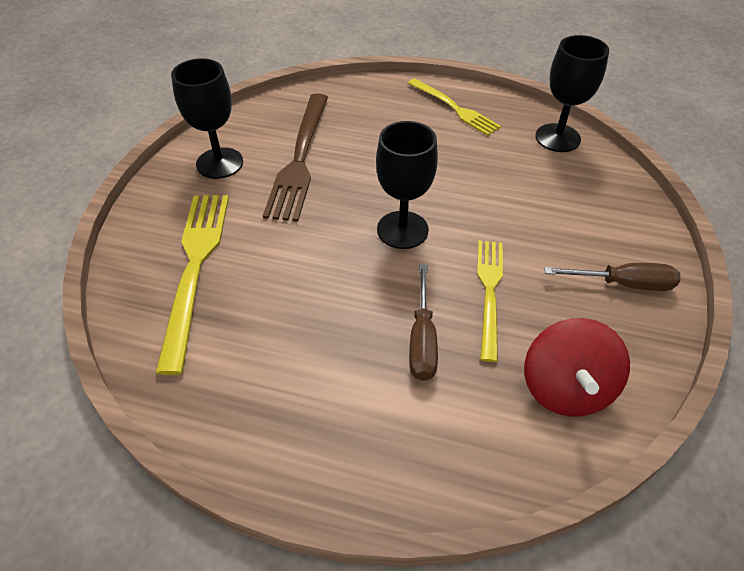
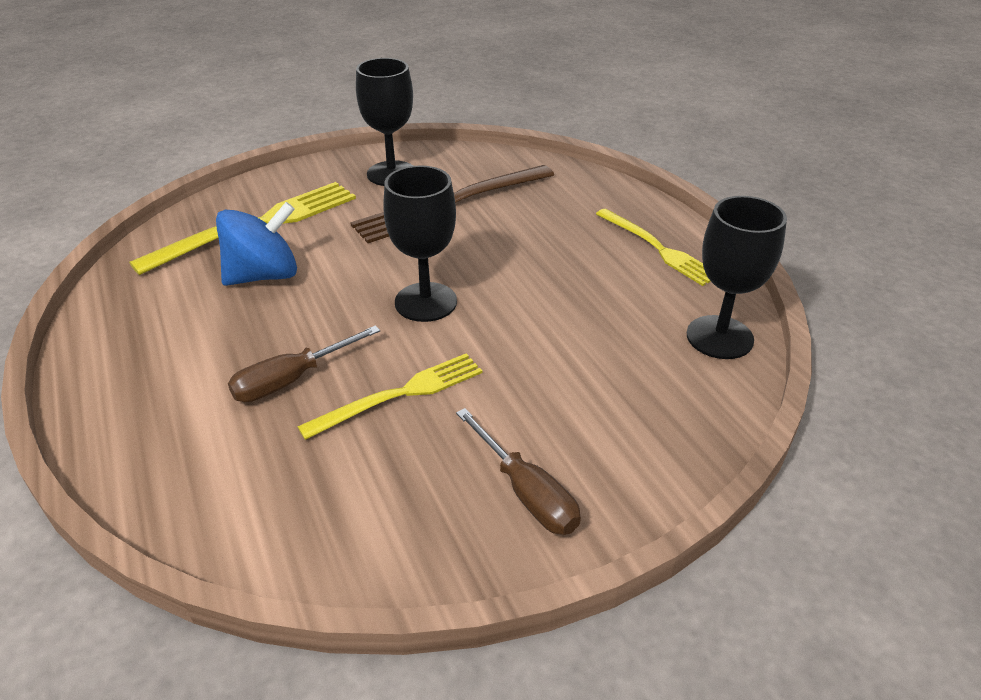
camera: 50 degrees right, 10 degrees down
(273, 296) = (264, 275): none -> blue spinning top
(454, 108) = (657, 248): yellow fork -> yellow fork turned 45 degrees counterclockwise
(565, 388) = (315, 507): red spinning top -> none

